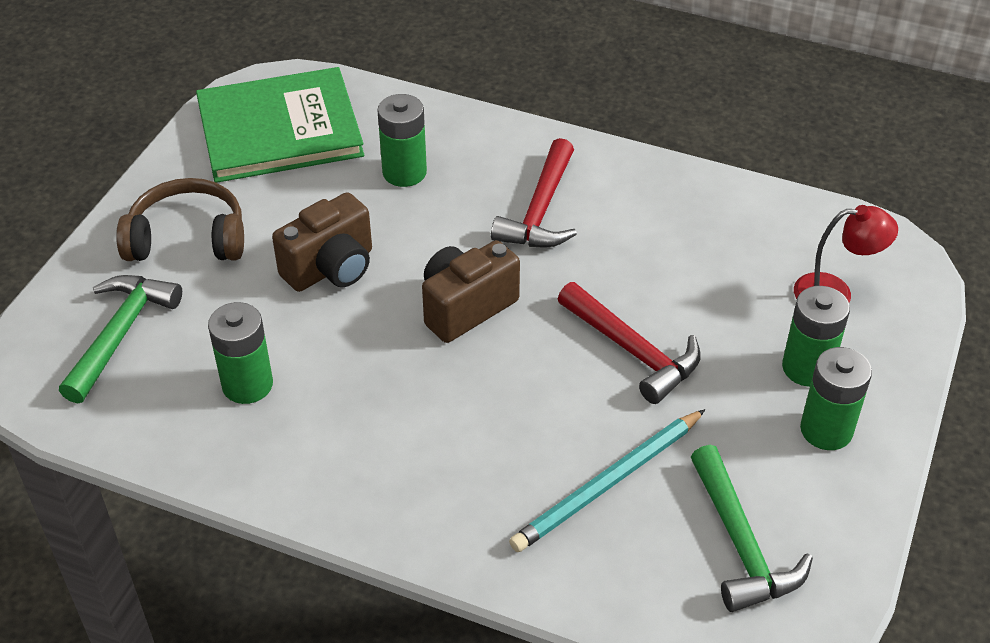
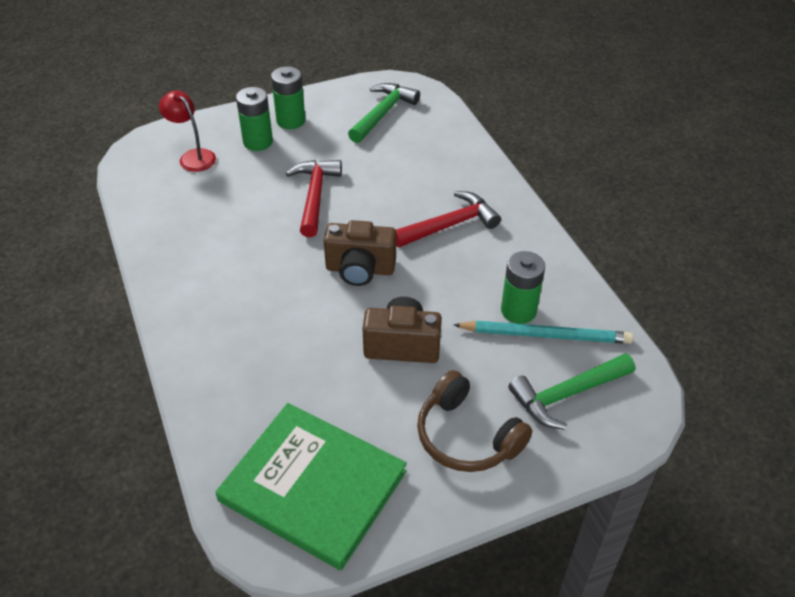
camera: 135 degrees left, 0 degrees up
(404, 172) = (281, 378): green battery -> none
(540, 211) = (247, 292): red hammer -> red hammer (450, 225)
(608, 484) = (403, 160): turquoise pencil -> turquoise pencil (546, 335)

